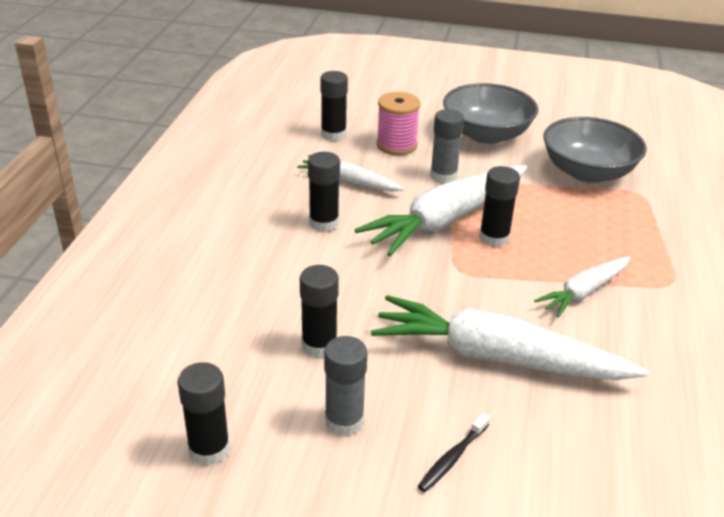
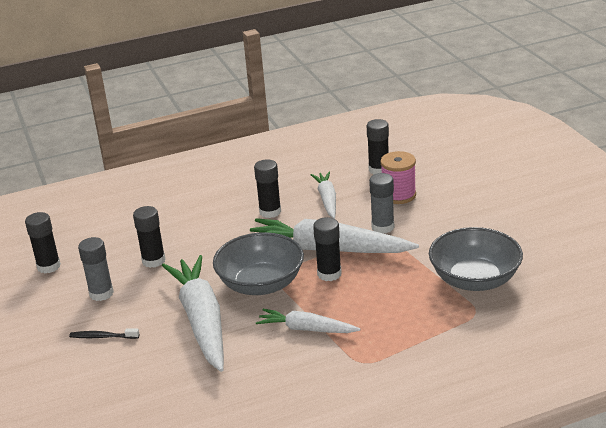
camera: 60 degrees right, 5 degrees down
(486, 134) = (468, 220): grey bowl -> grey bowl (261, 284)

